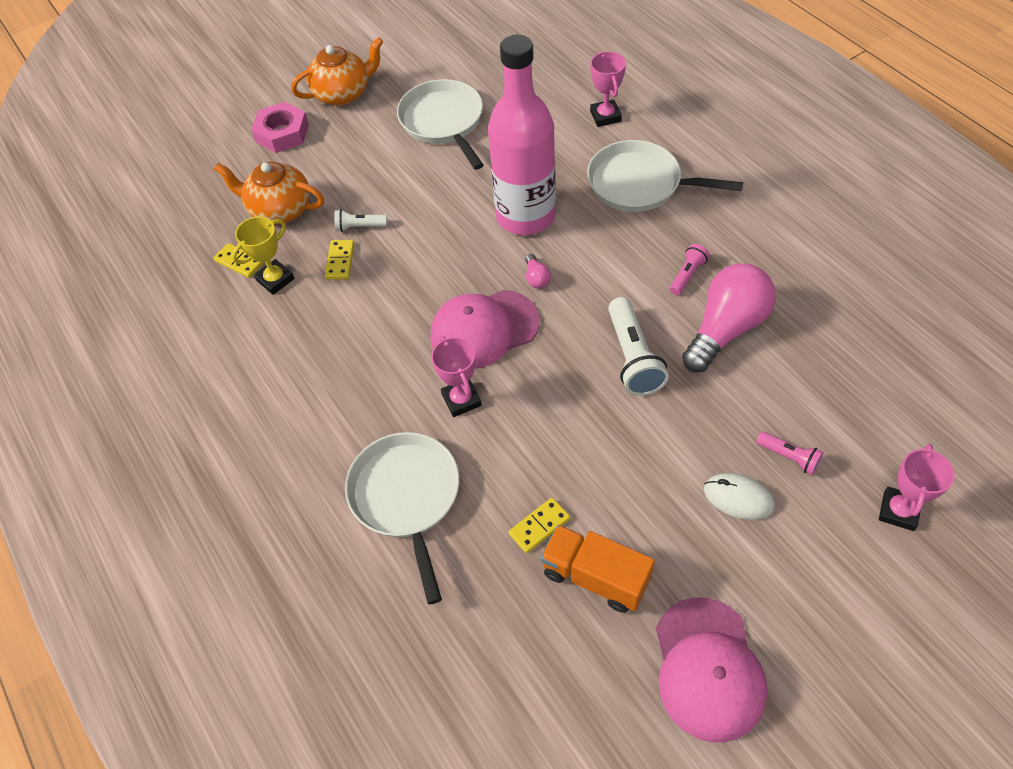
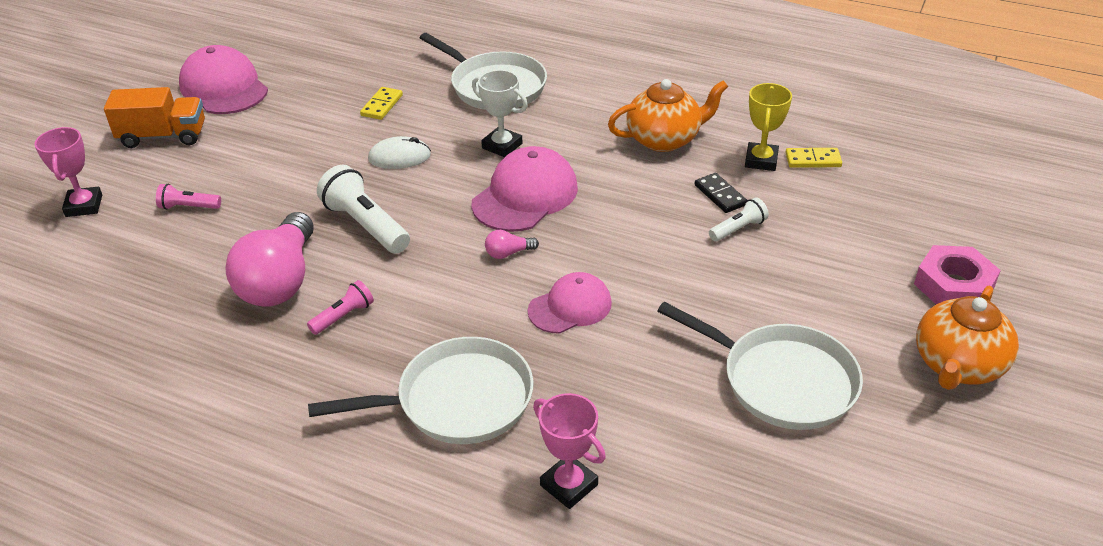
camera: 145 degrees right, 15 degrees down
(280, 209) = (839, 212): orange teapot -> orange teapot (664, 139)
(340, 261) = (720, 195): yellow domino -> black domino
(461, 400) = (502, 146): pink trophy -> white trophy
(525, 216) = (570, 307): pink bottle -> pink cap
(536, 278) = (508, 253): pink light bulb -> pink light bulb turned 60 degrees counterclockwise
(595, 576) = (324, 98): orange truck -> orange truck (163, 136)
(687, 275) = (344, 316): pink flashlight -> pink flashlight turned 135 degrees counterclockwise
(738, 498) = (228, 169): white mouse -> white mouse (399, 157)

